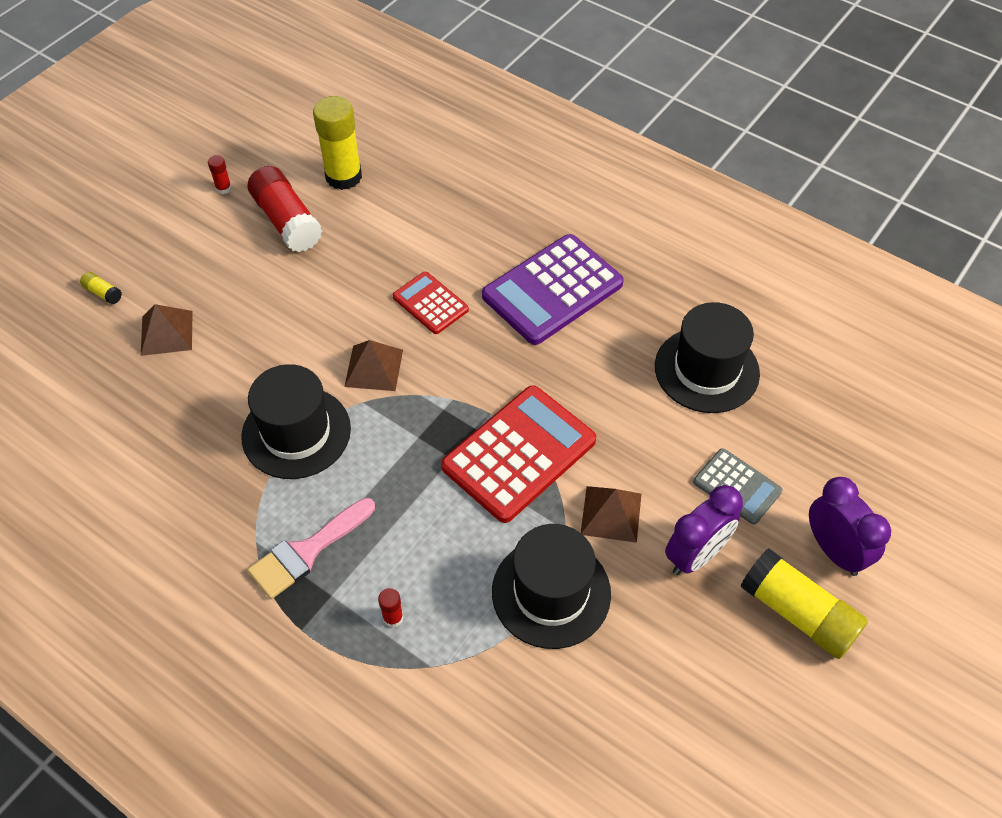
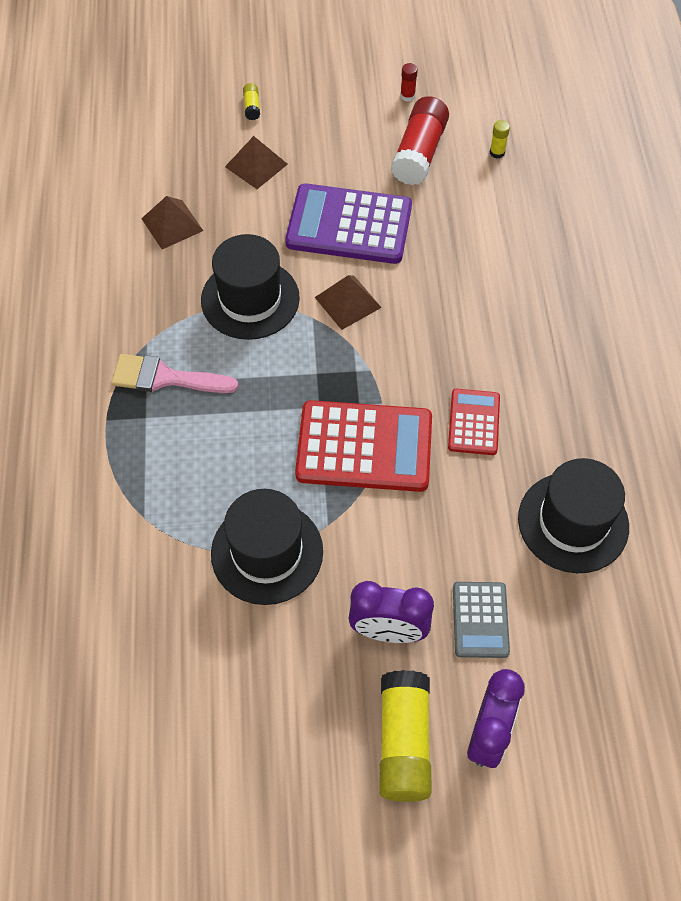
camera: 50 degrees right, 5 degrees up
(343, 176) = (497, 152): yellow glue stick -> yellow glue stick, size x0.43
(393, 617) = (160, 467): red glue stick -> none
(430, 303) = (440, 293): red calculator -> red calculator (473, 422)
(552, 290) = (537, 361): purple calculator -> purple calculator (349, 225)
(611, 513) = (370, 545): brown pyramid -> brown pyramid (172, 224)

